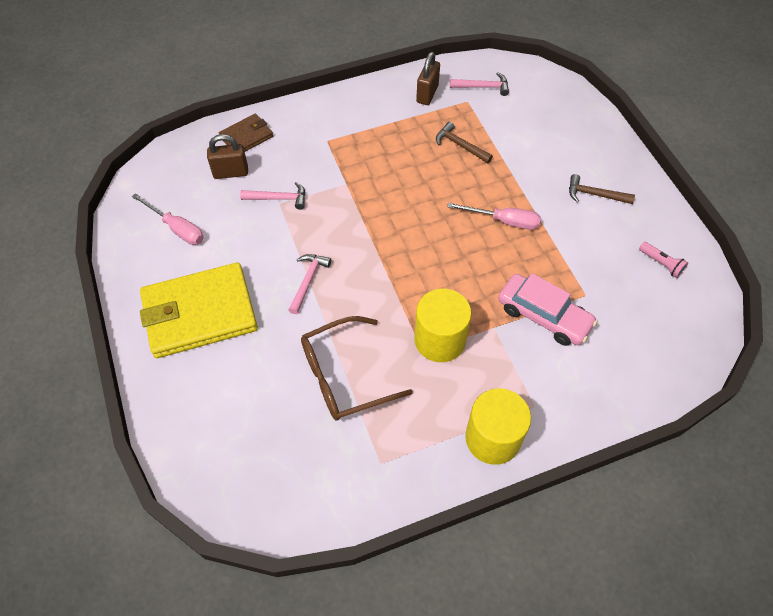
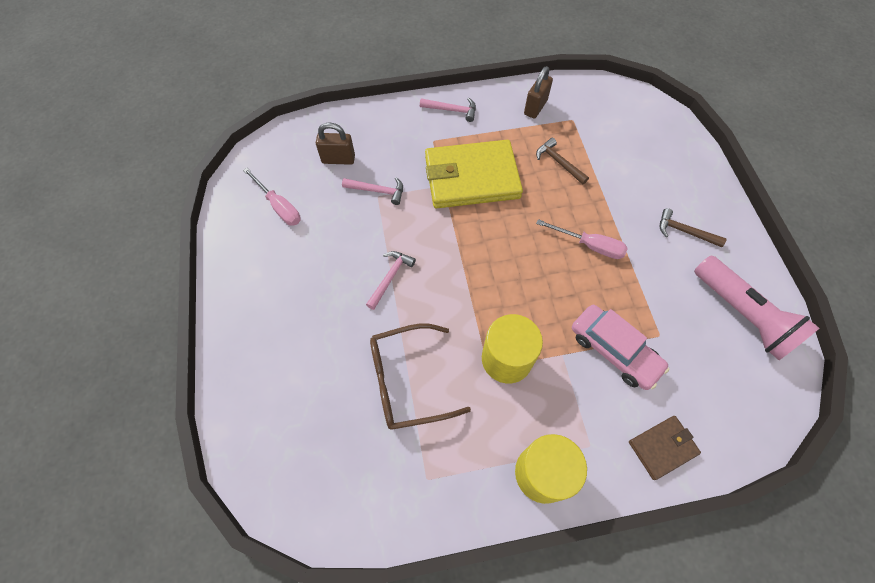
camera: 10 degrees right, 5 degrees up
(199, 313) = (283, 294): yellow wallet -> yellow wallet (471, 178)
(246, 136) = (359, 126): brown wallet -> brown wallet (662, 447)
(483, 87) = (590, 107): pink hammer -> pink hammer (452, 110)
(661, 264) = (743, 314): pink flashlight -> pink flashlight, size x2.37

